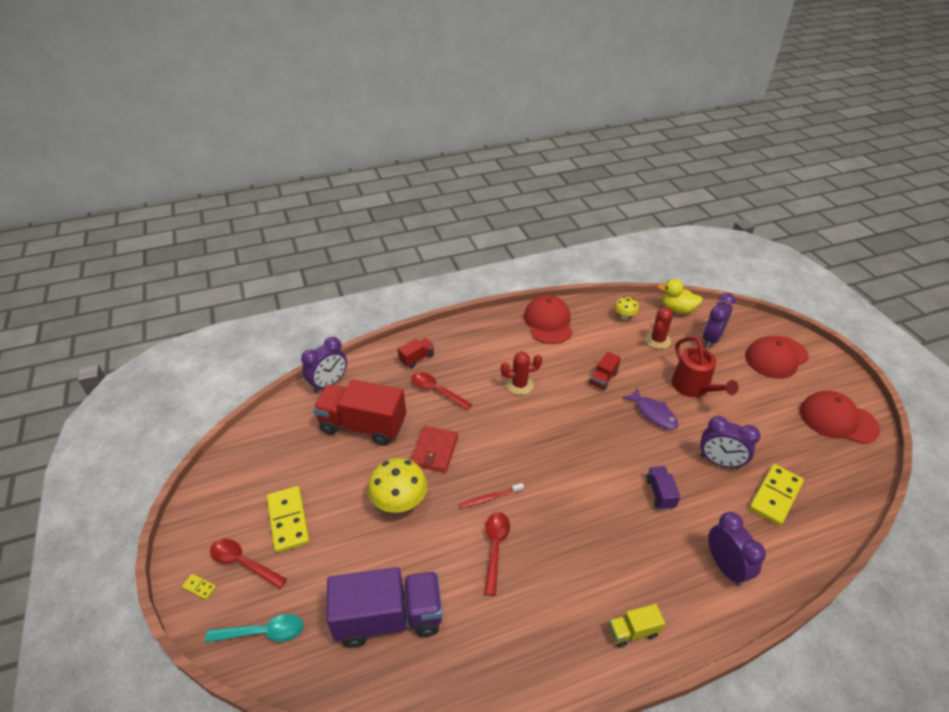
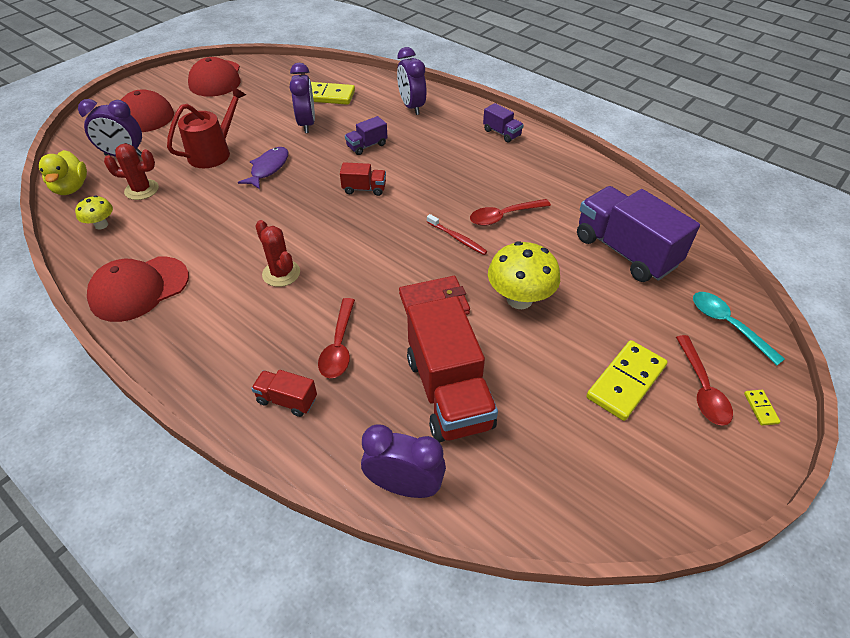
camera: 120 degrees left, 5 degrees up
(603, 378) = (232, 212): red truck -> red truck (364, 189)
(632, 631) = (502, 133): yellow truck -> purple truck
(725, 566) = (411, 107): purple clock -> purple clock turned 60 degrees counterclockwise

